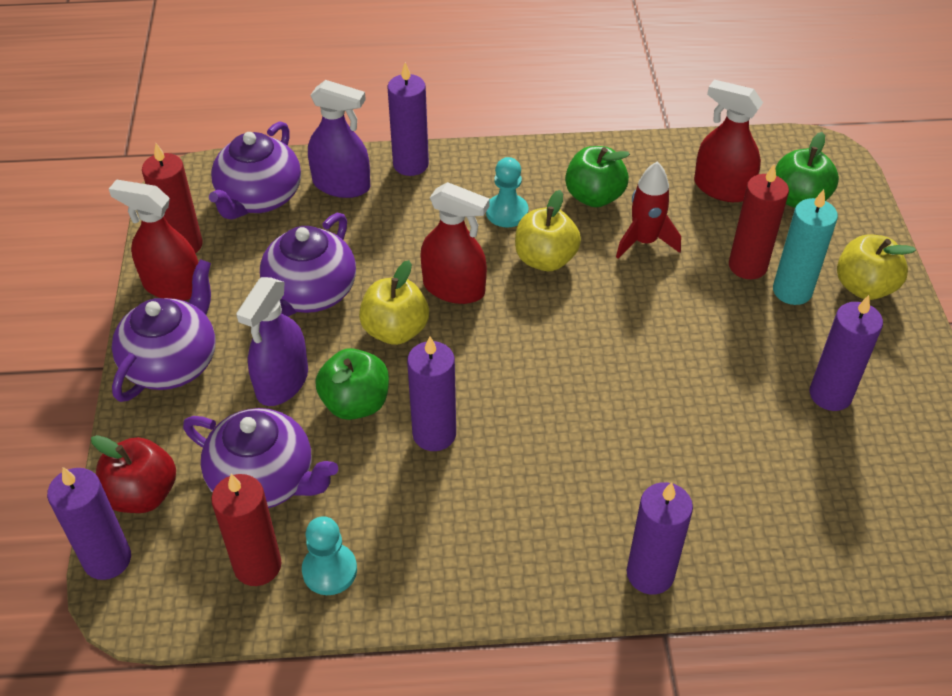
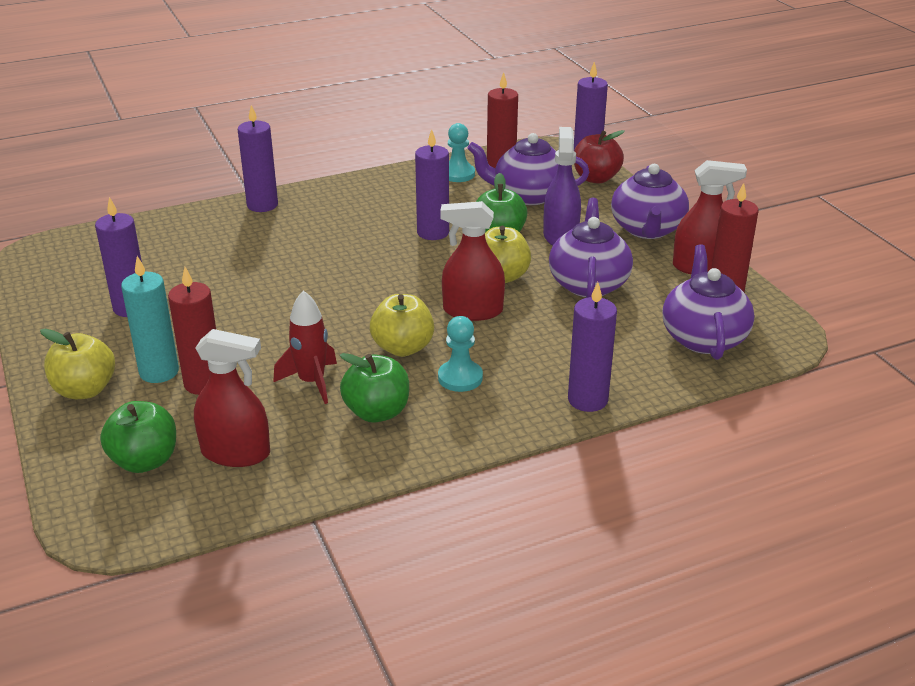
camera: 160 degrees right, 15 degrees down
(341, 185) = (639, 365): purple spray bottle -> none

